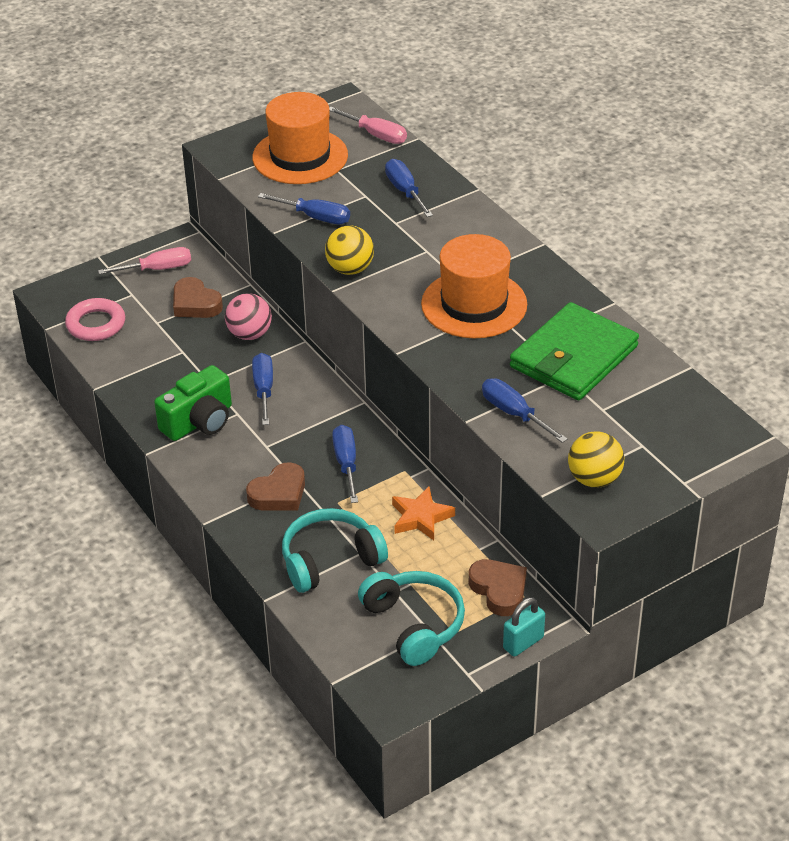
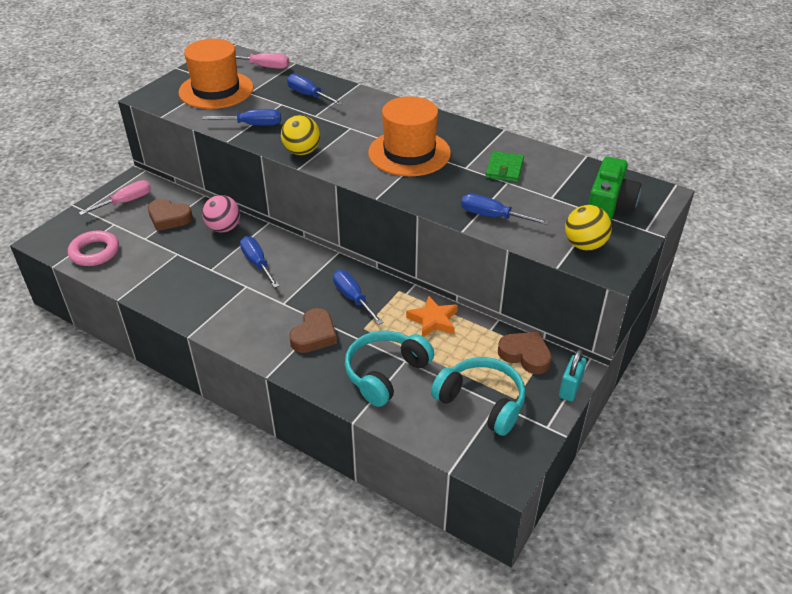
camera: 25 degrees left, 0 degrees up
(199, 421) = (219, 300): green camera -> green camera (609, 206)
(573, 357) = (504, 169): green wallet -> green wallet, size x0.49

